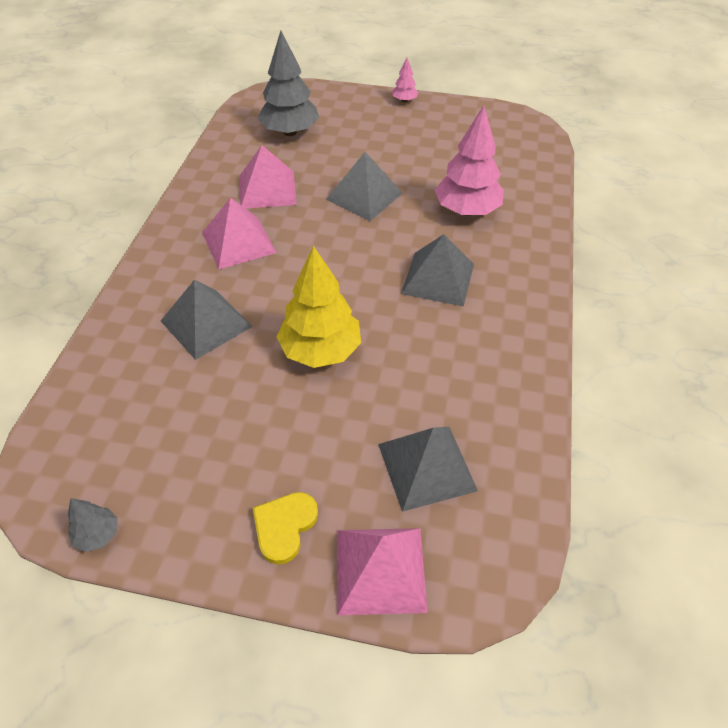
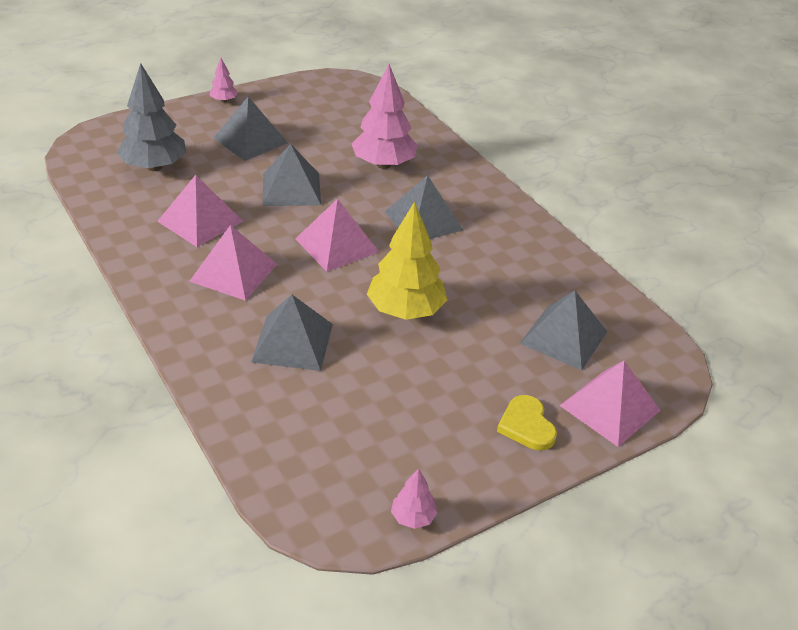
camera: 45 degrees left, 10 degrees down
(97, 534) = (413, 517): grey tree -> pink tree
(339, 261) = (336, 245): none -> pink pyramid
(384, 141) = (250, 140): none -> grey pyramid

